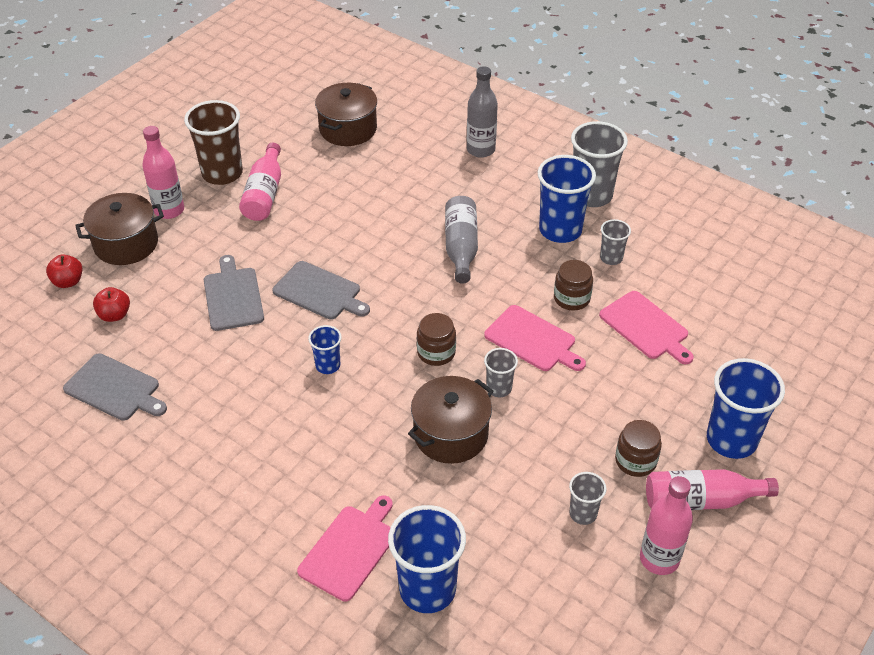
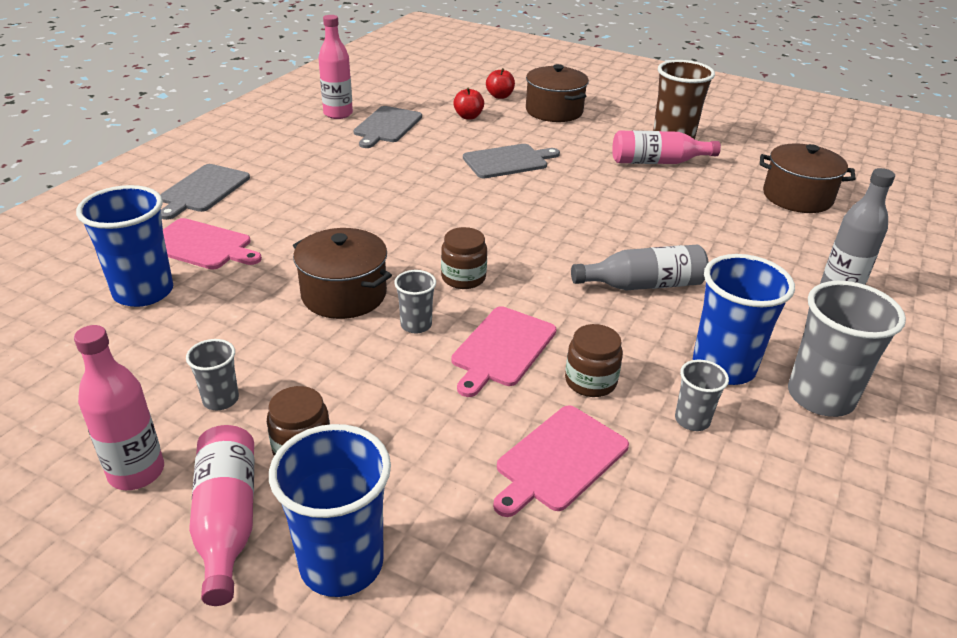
camera: 80 degrees right, 10 degrees down
(169, 210) = (606, 123): pink bottle -> pink bottle (338, 114)
(319, 292) = (531, 202): grey cutting board -> grey cutting board (203, 190)
(328, 365) = (431, 215): blue cup -> none

